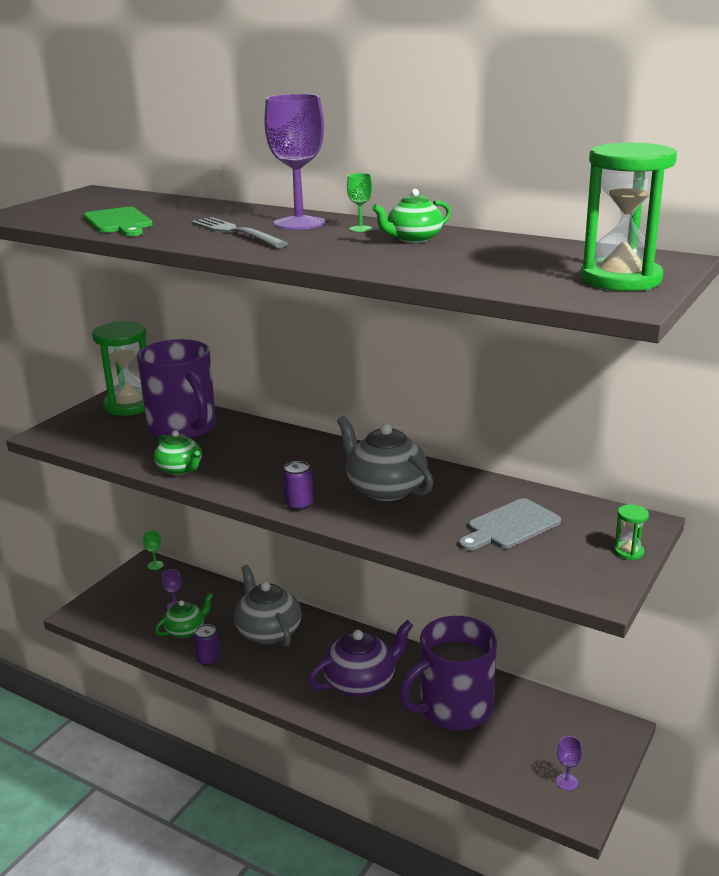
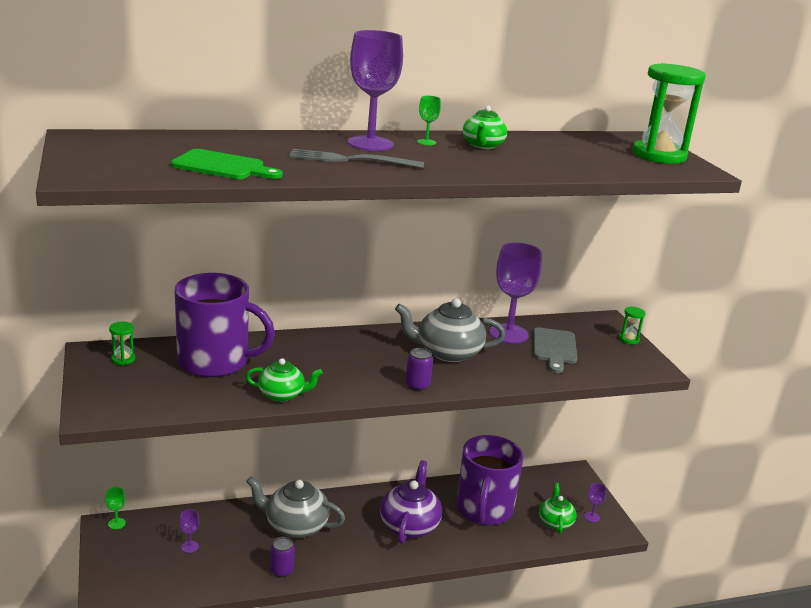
camera: 50 degrees left, 0 degrees up
(129, 405) = (123, 359): green hourglass -> green hourglass, size x0.43
(186, 630) = (229, 559): green teapot -> green teapot (555, 522)
(486, 495) = (508, 334): none -> purple goblet

